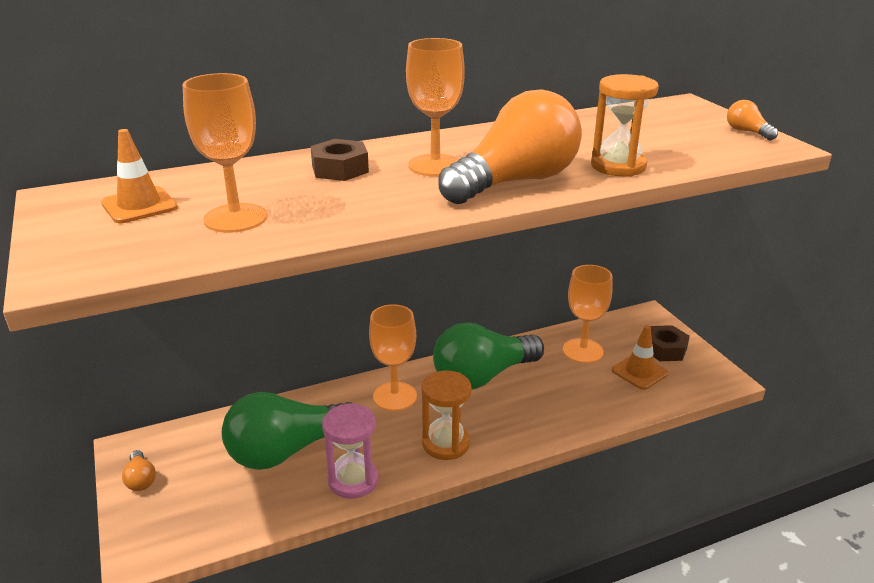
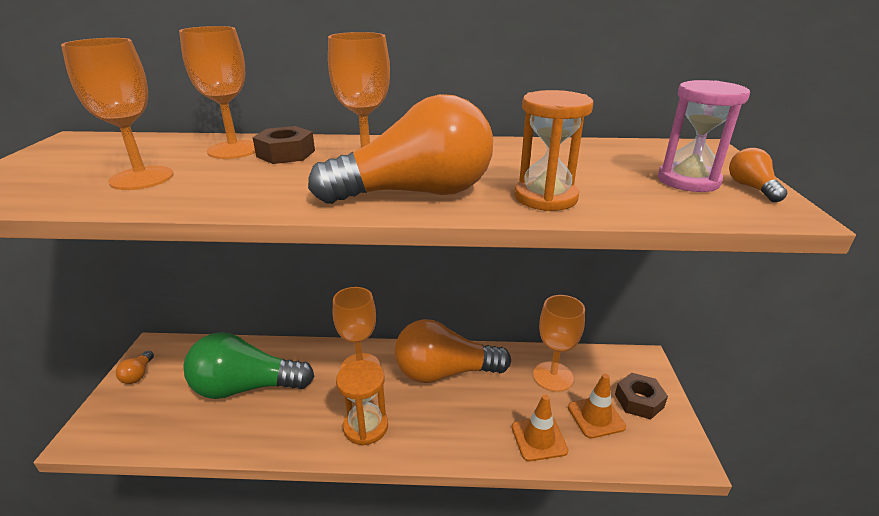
camera: 25 degrees right, 0 degrees up
(139, 205) = (102, 155): orange traffic cone -> orange traffic cone (539, 439)
(278, 174) = (234, 150): none -> orange goblet
(353, 480) = (269, 433): pink hourglass -> pink hourglass (688, 181)
(483, 376) = (445, 372): green light bulb -> orange light bulb

